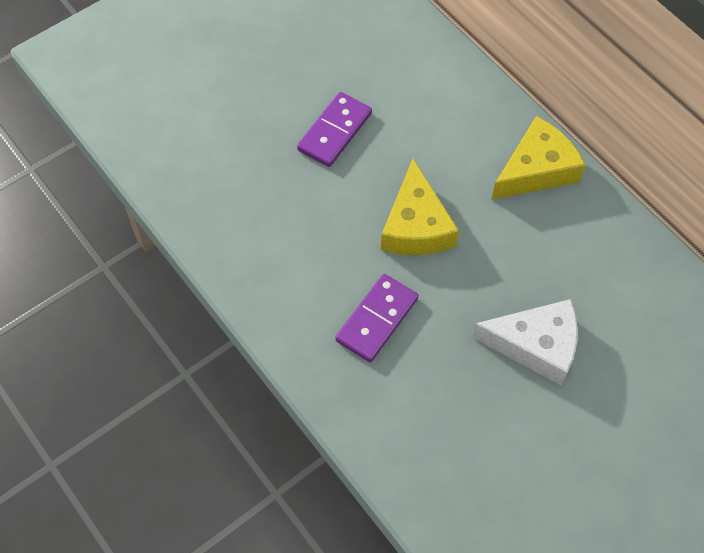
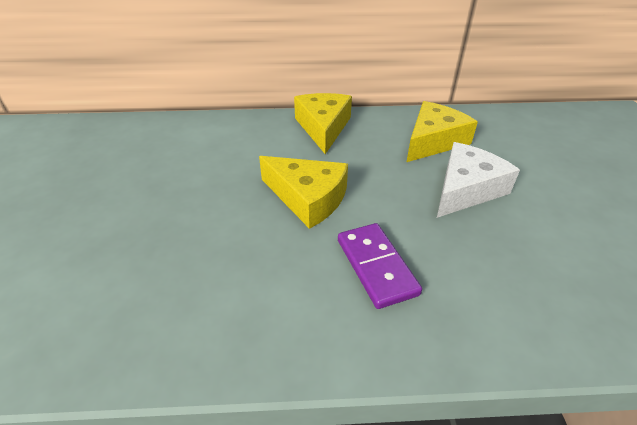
camera: 55 degrees left, 20 degrees down
(334, 132) = (173, 199): purple domino -> none
(600, 282) = (433, 141): none -> yellow cheese

